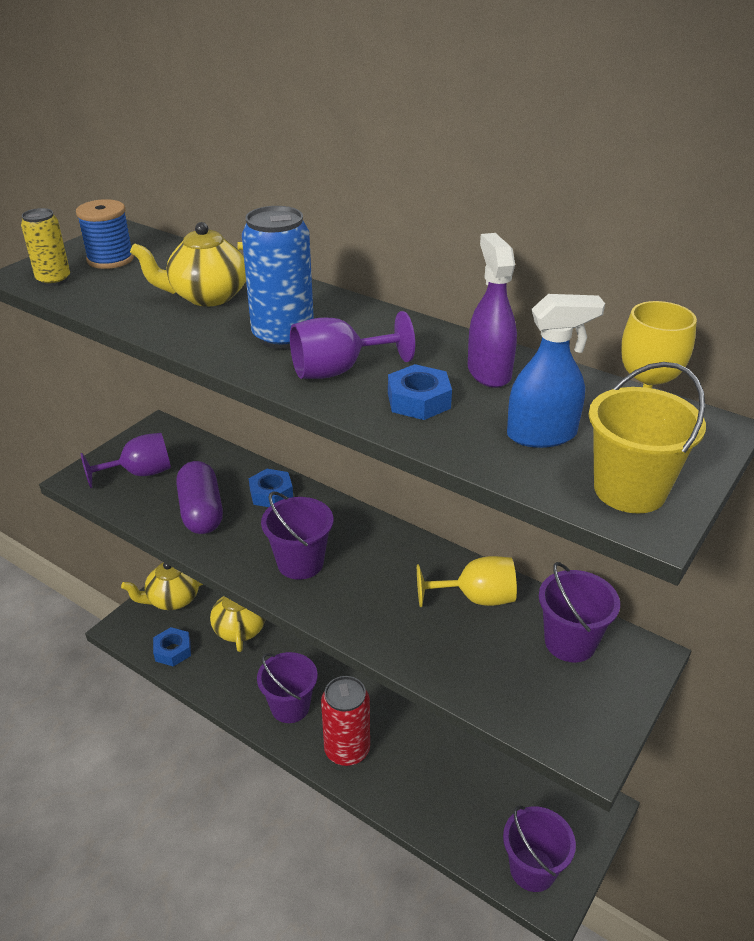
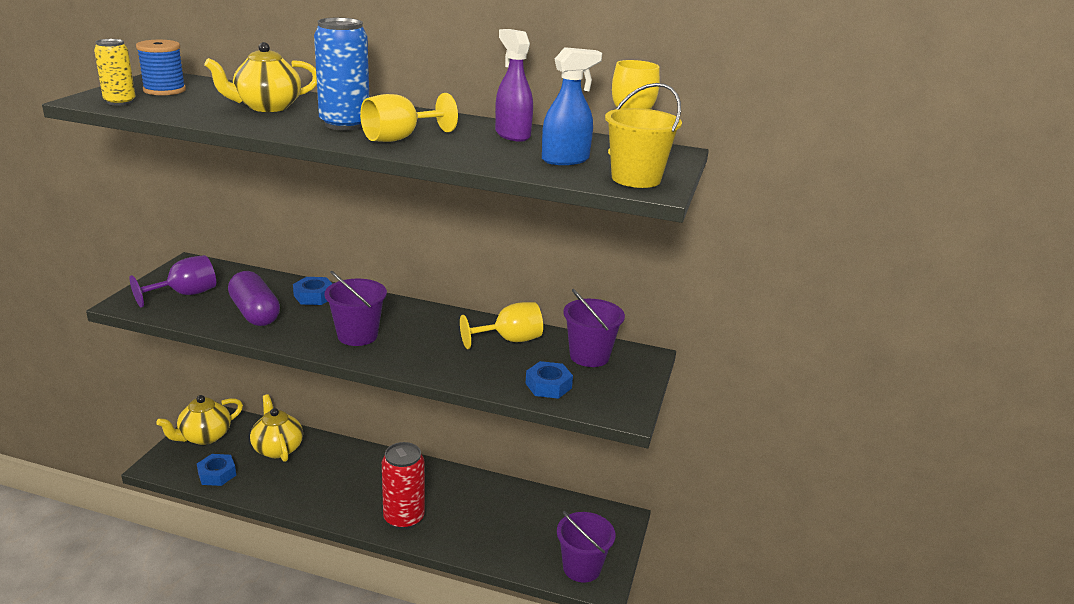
camera: 20 degrees left, 10 degrees down
(290, 706) = (343, 497): purple bucket -> none
(338, 370) = (399, 138): purple goblet -> yellow goblet
(419, 400) = (469, 149): blue nut -> blue nut (548, 385)

